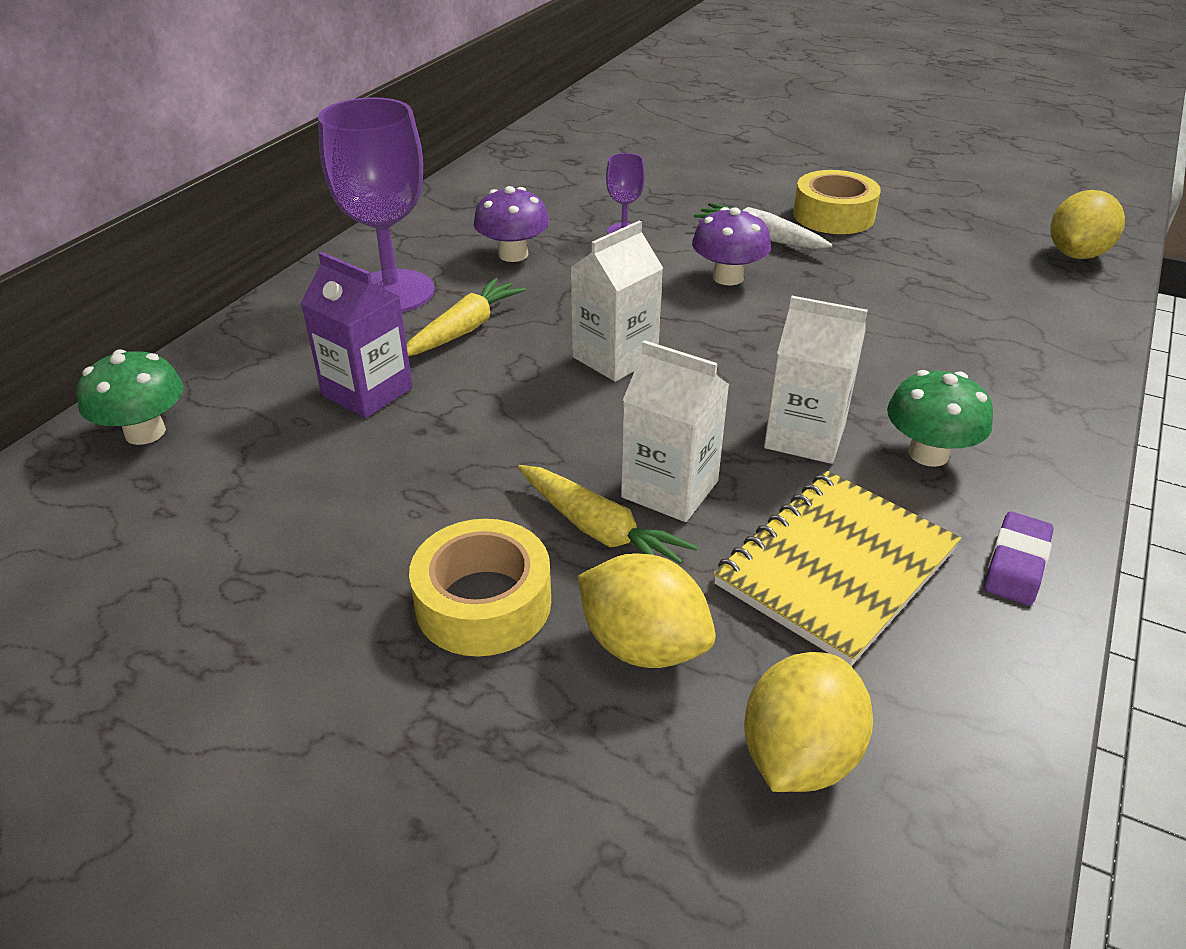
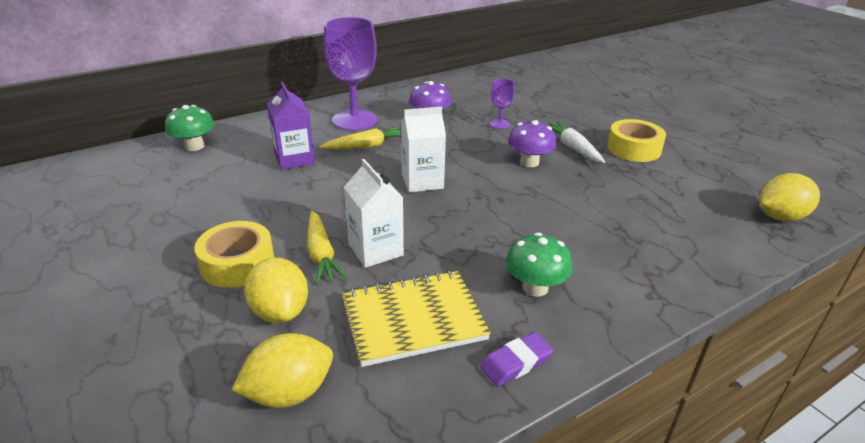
camera: 30 degrees right, 5 degrees down
(805, 436) = (475, 252): white carton -> none

